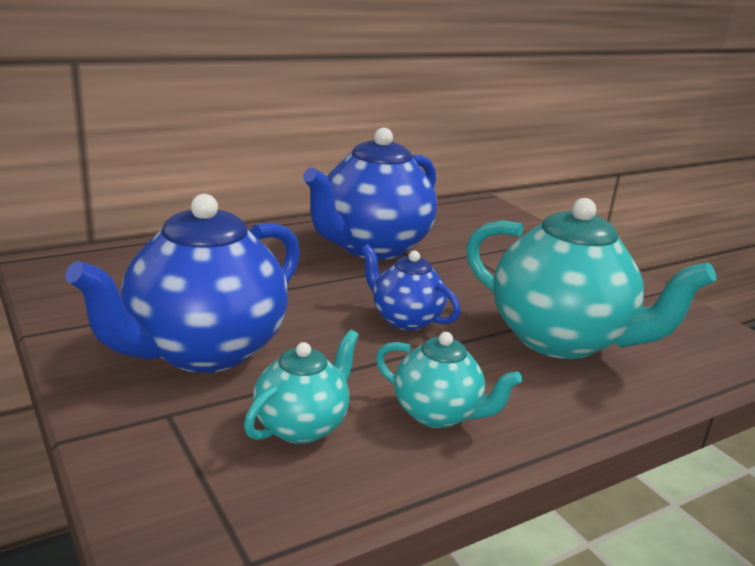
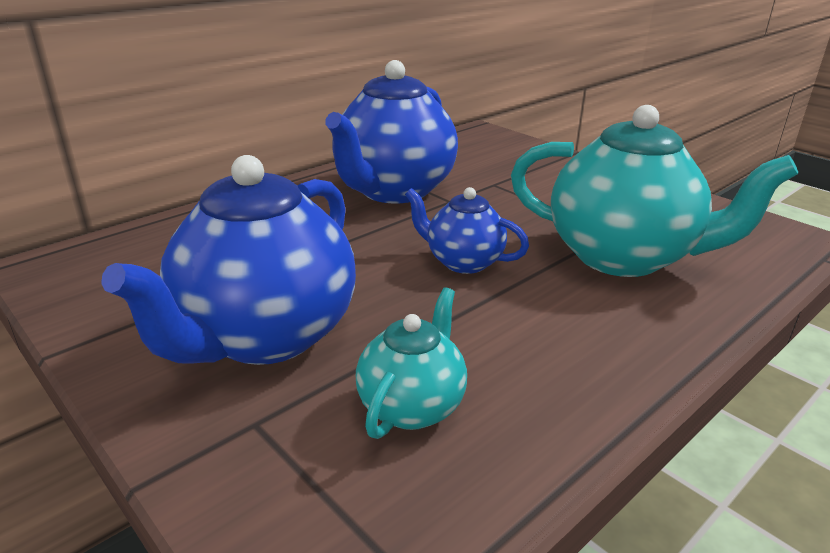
camera: 10 degrees left, 5 degrees up
(438, 414) = (547, 362): turquoise teapot -> none

